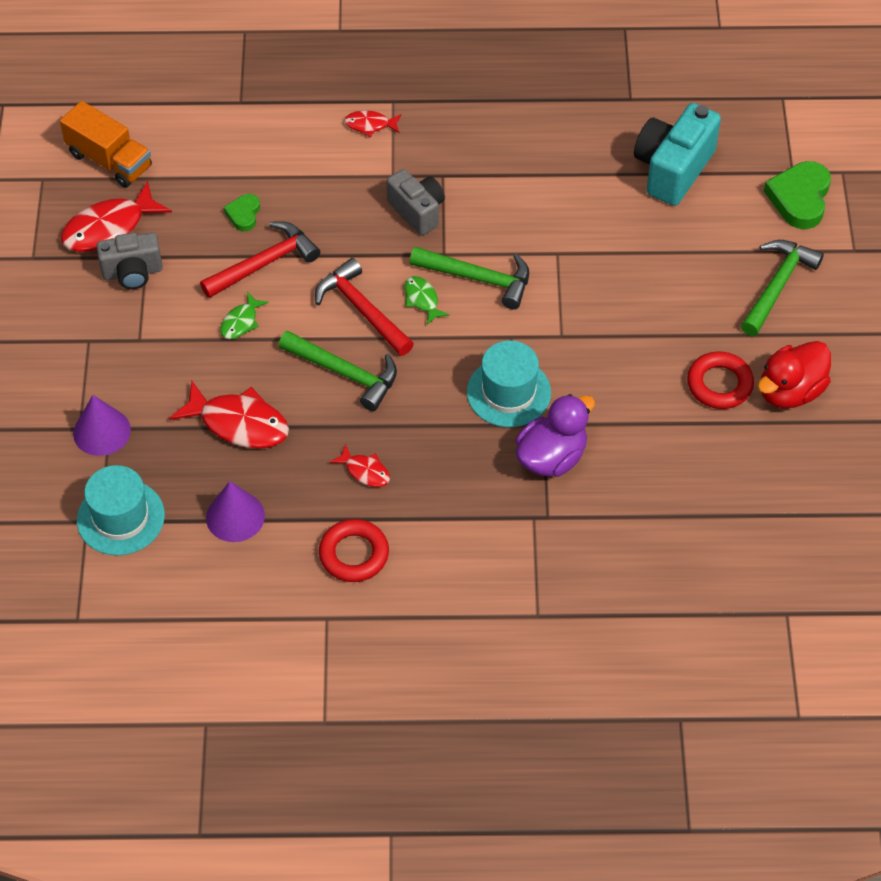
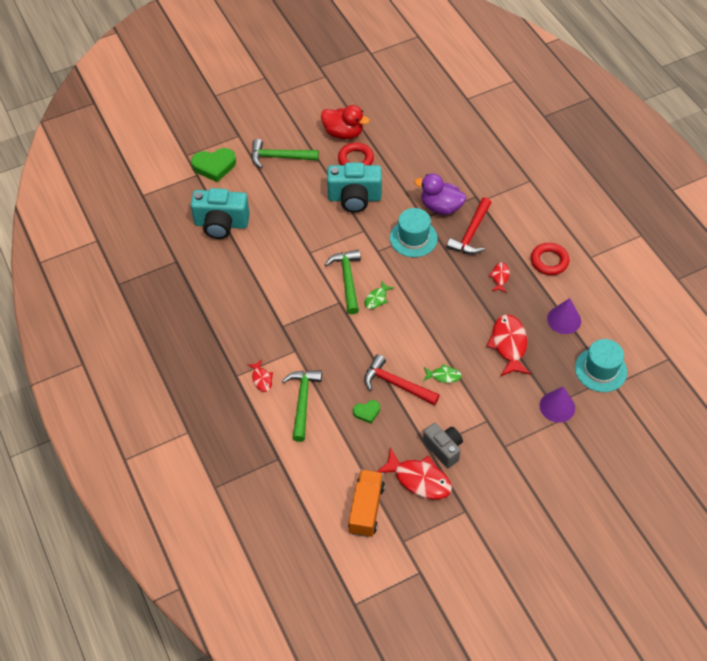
camera: 115 degrees left, 0 degrees up
(345, 373) = (446, 312): green hammer -> green hammer (302, 401)
(362, 310) = (400, 323): red hammer -> red hammer (471, 233)
(417, 211) = (316, 327): grey camera -> none
(634, 349) = (354, 198): none -> turquoise camera

